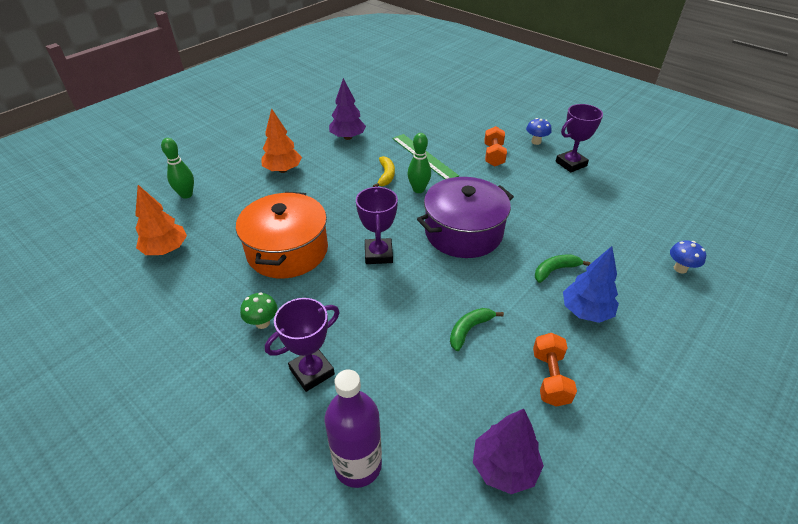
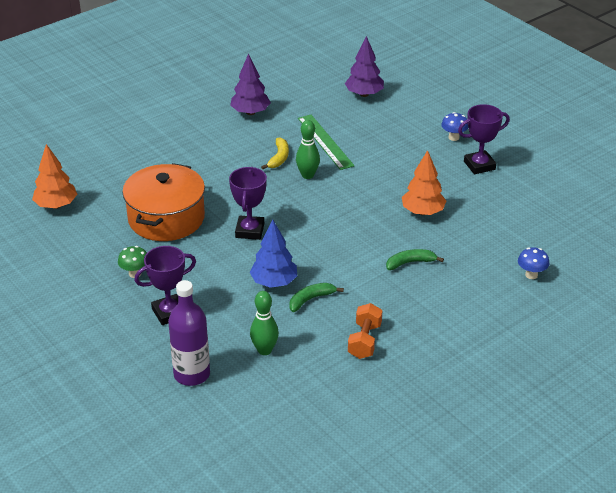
camera: 10 degrees right, 5 degrees down
(186, 195) = (77, 156): green bowling pin -> green bowling pin (264, 350)
(283, 170) = (175, 141): orange tree -> orange tree (422, 212)
(463, 232) = (337, 220): purple pot -> none
(493, 155) = (400, 148): orange dumbbell -> none
(504, 467) = (301, 390): purple tree -> purple tree (364, 94)
(586, 312) = (421, 298): blue tree -> blue tree (274, 282)

